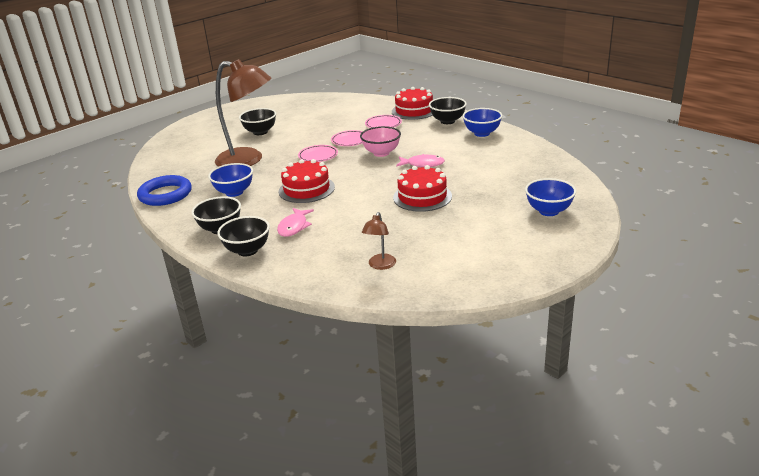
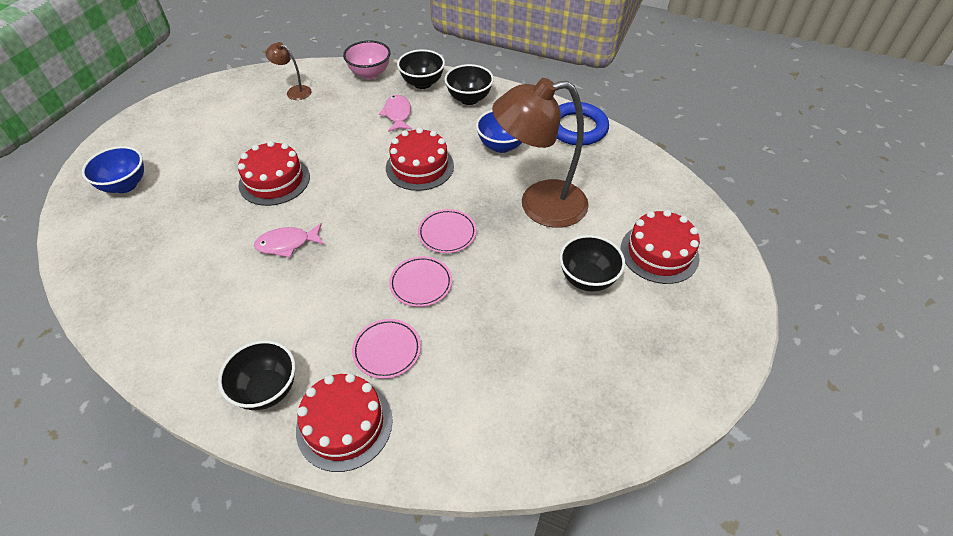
camera: 155 degrees right, 20 degrees up
(210, 135) = (659, 253): none -> red cake
(380, 265) = (294, 91): brown lamp -> brown lamp turned 60 degrees counterclockwise
(381, 153) = (356, 259): pink bowl -> pink bowl (370, 74)
(482, 133) = (199, 354): blue bowl -> none

